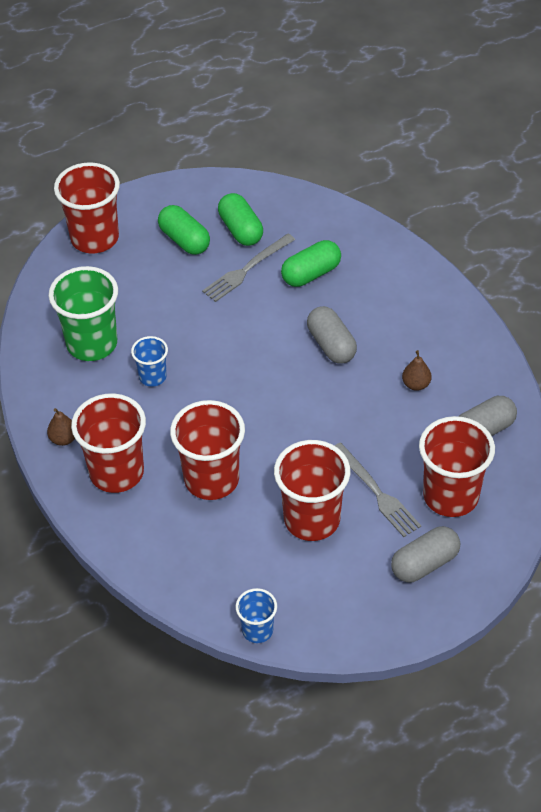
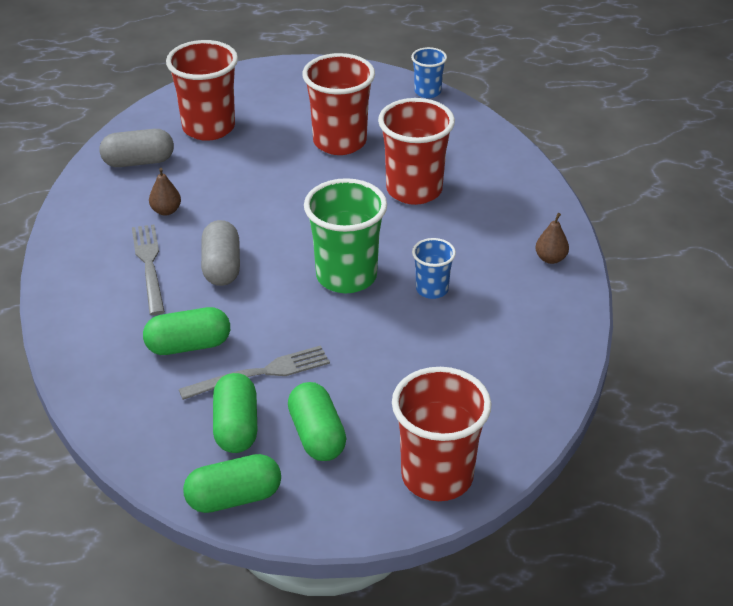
camera: 160 degrees left, 10 degrees down
(92, 344) = (488, 342): green cup -> green cup (346, 276)
(116, 472) = (504, 218): red cup -> none
(215, 189) = (234, 498): none -> green capsule
(376, 492) = (270, 145): grey fork -> grey fork (149, 266)
(424, 564) = (266, 95): grey capsule -> none

